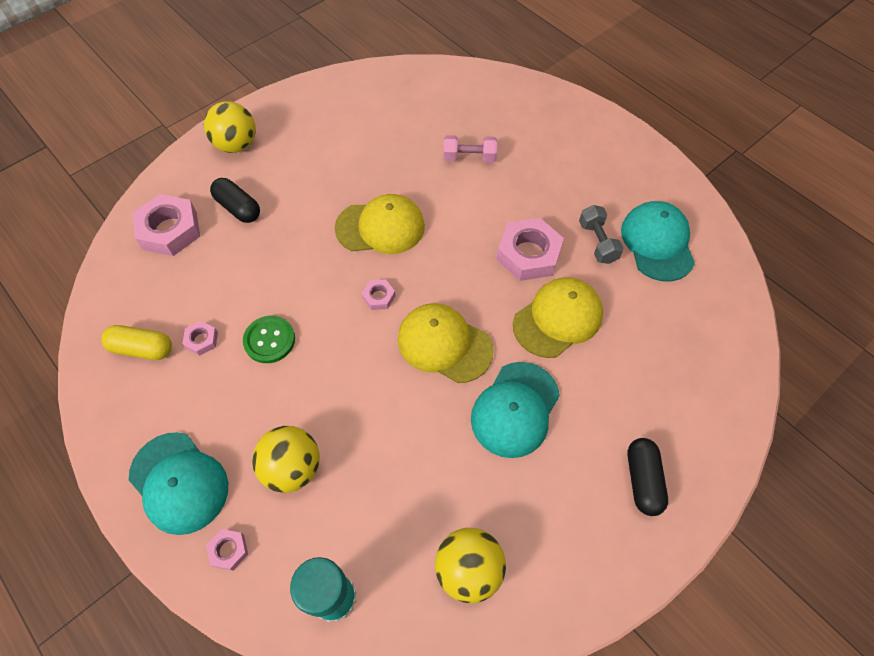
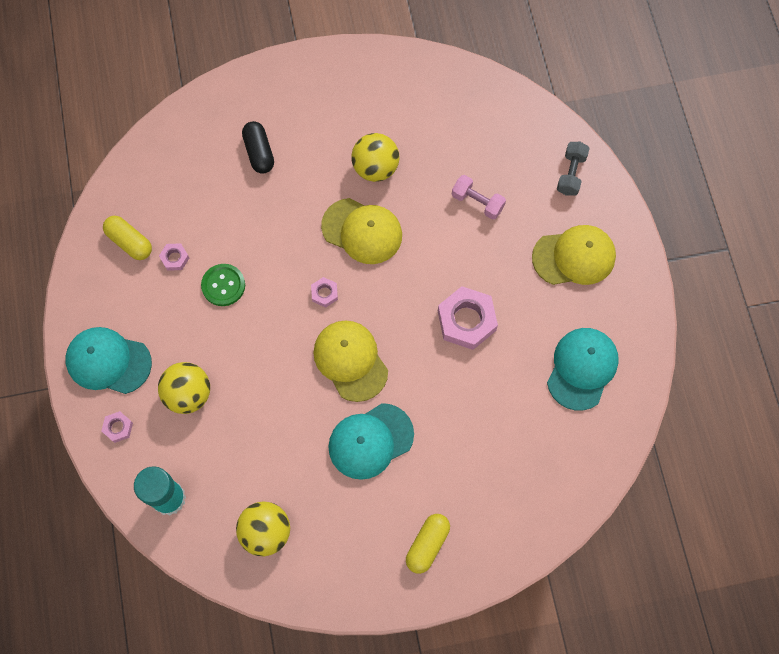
camera: 30 degrees right, 10 degrees up
(170, 230) = (196, 146): pink nut -> none
(179, 482) = (108, 361): turquoise cap -> turquoise cap turned 120 degrees clockwise
(236, 145) = (289, 87): yellow ball -> yellow ball (375, 168)
(558, 319) = (452, 388): yellow cap -> yellow cap (574, 257)
(597, 242) = (531, 340): grey dumbbell -> grey dumbbell (571, 174)
(642, 480) = (427, 545): black capsule -> yellow capsule

